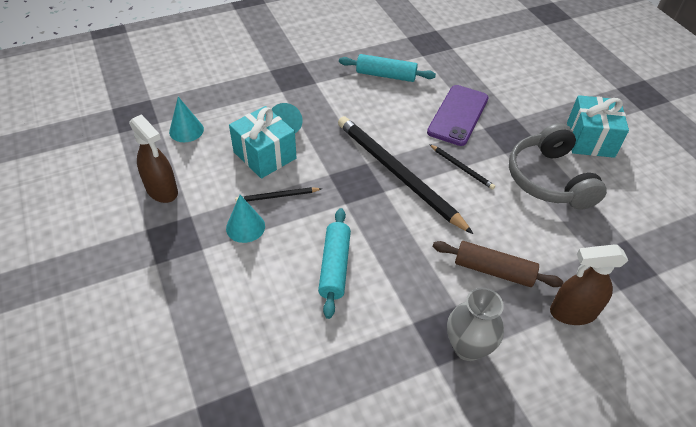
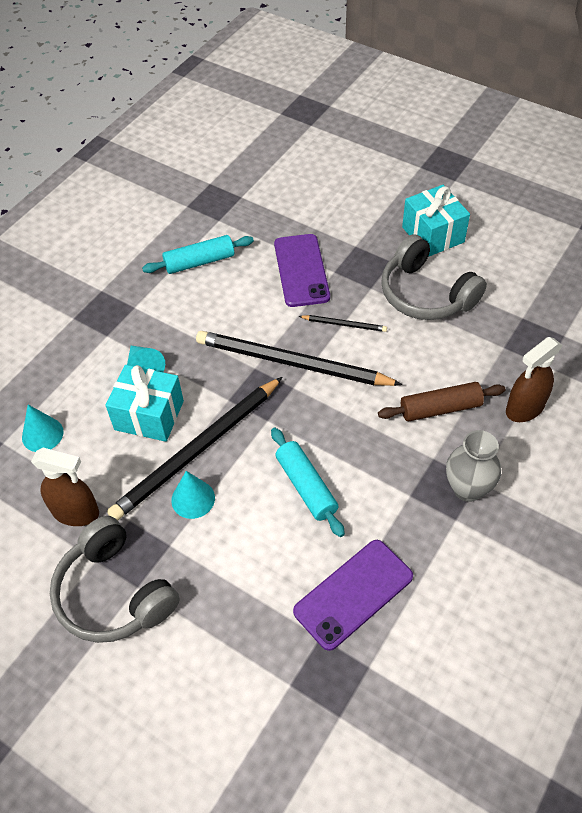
camera: 30 degrees left, 5 degrees up
(138, 258) = (114, 593): none -> grey headphones
(277, 196) = (197, 450): black pencil -> black pencil, size x2.31
(303, 370) = (353, 594): none -> purple phone

